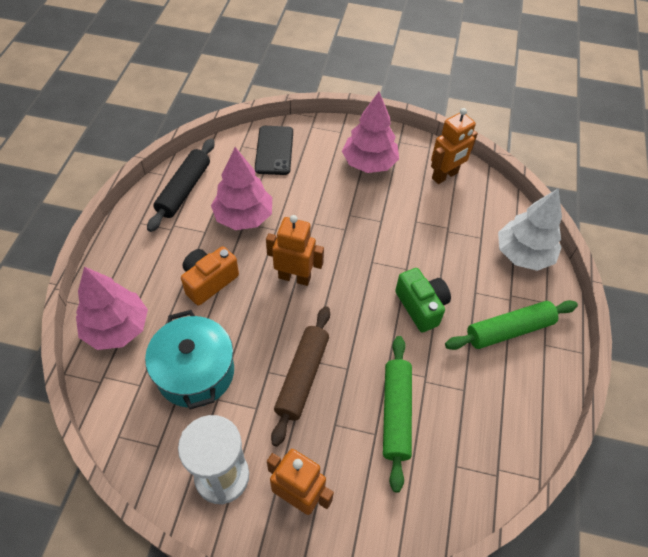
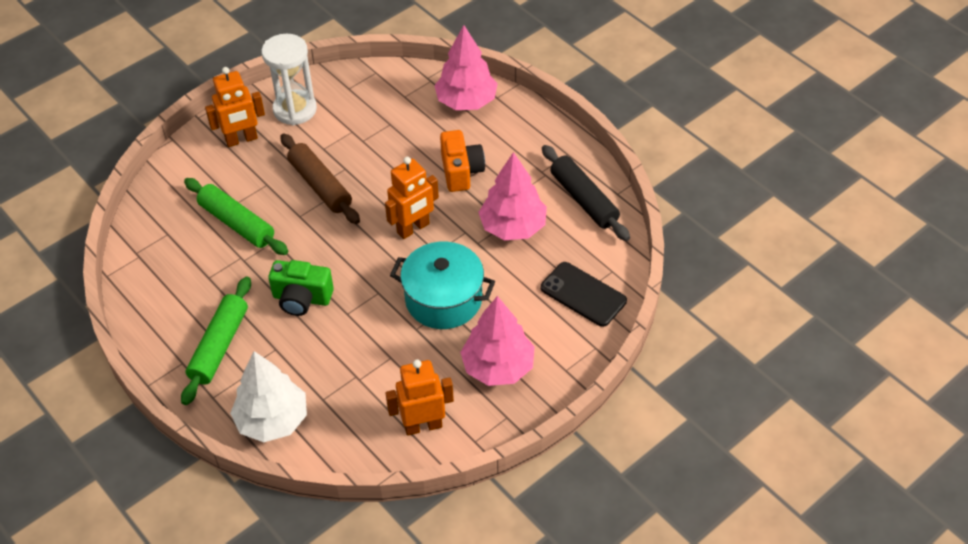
camera: 130 degrees right, 5 degrees down
(195, 372) = (385, 129): turquoise pot -> turquoise pot (443, 299)
(445, 176) = (423, 426): orange robot -> orange robot turned 75 degrees clockwise

